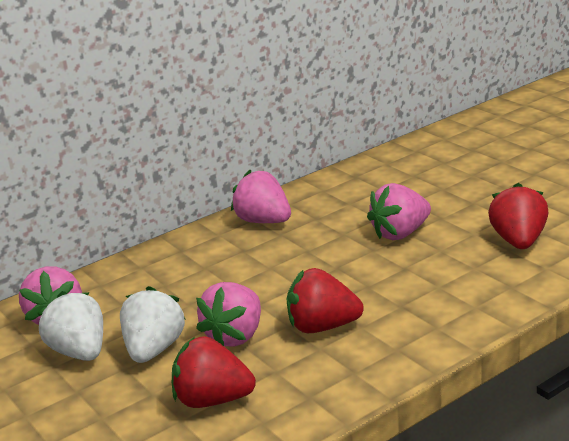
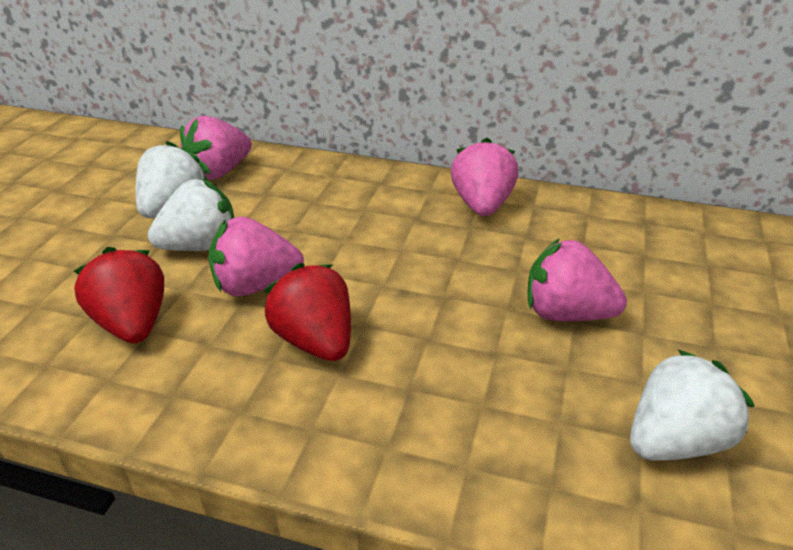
camera: 50 degrees right, 10 degrees up
(518, 241) = (675, 440): red strawberry -> white strawberry

